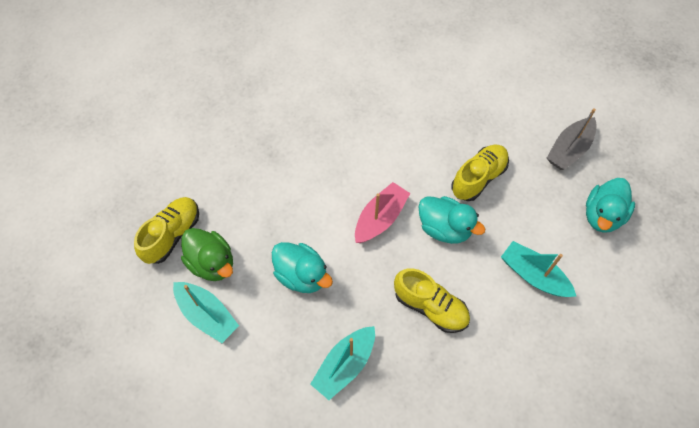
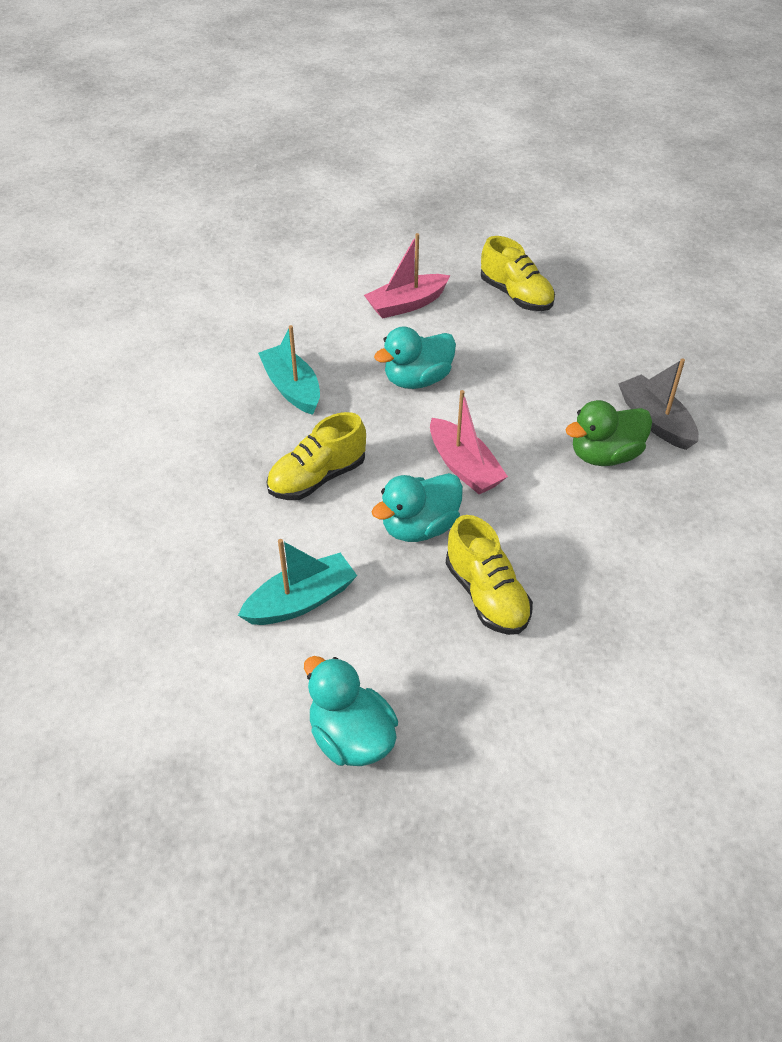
camera: 110 degrees right, 15 degrees down
(207, 315) = (407, 304): turquoise boat -> pink boat
(212, 263) = (467, 317): green duck -> green duck (604, 455)
(569, 149) = (496, 747): grey boat -> grey boat (655, 421)

